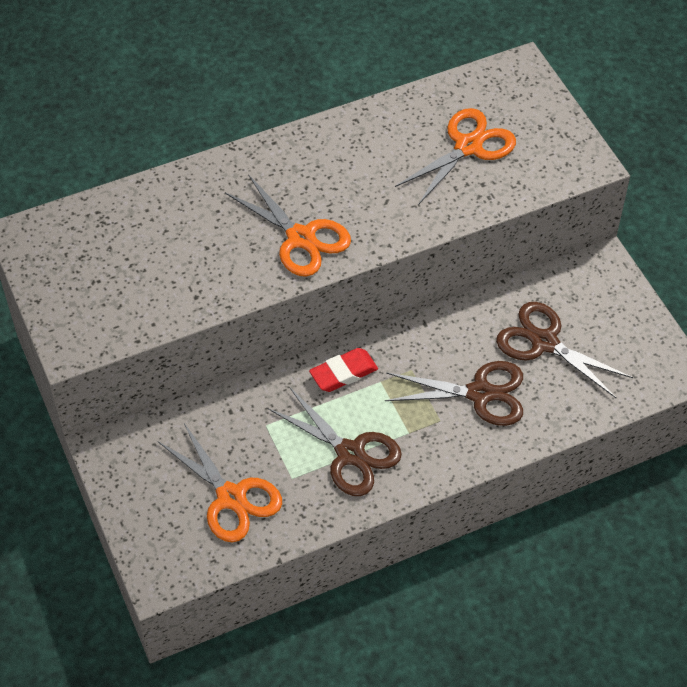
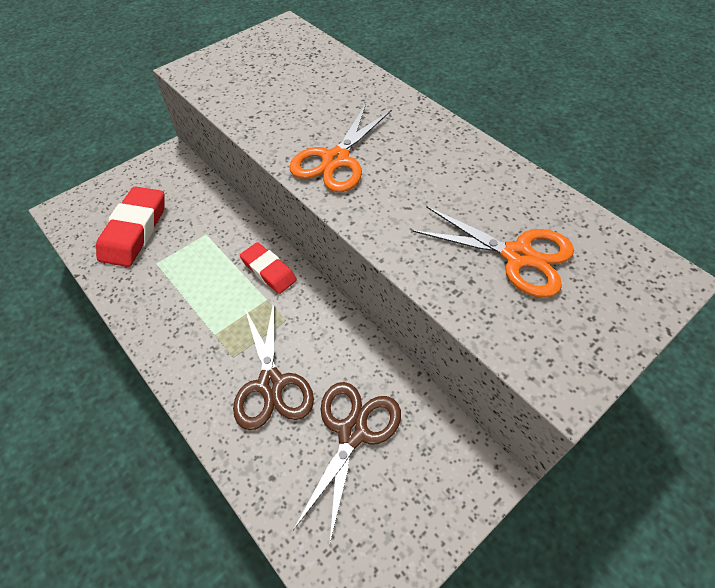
camera: 75 degrees right, 0 degrees up
(231, 497) = (134, 231): orange scissors -> red eraser
(350, 453) = (185, 296): brown scissors -> none

